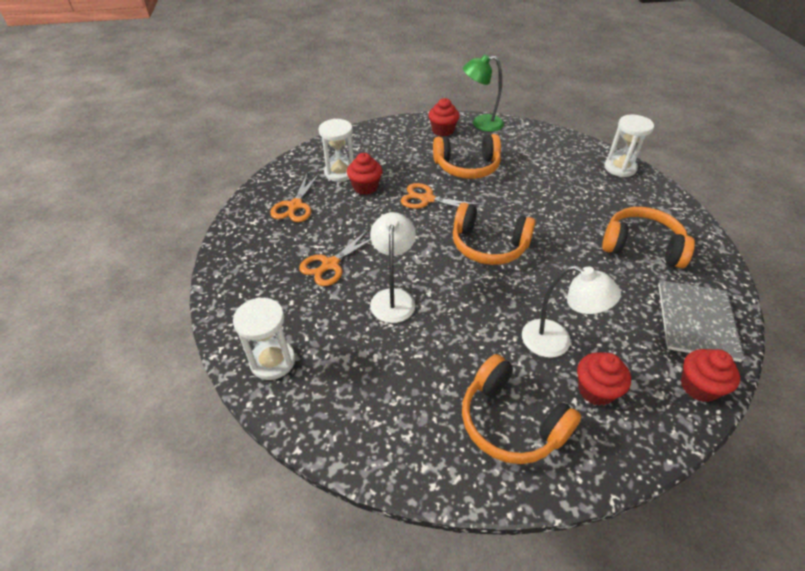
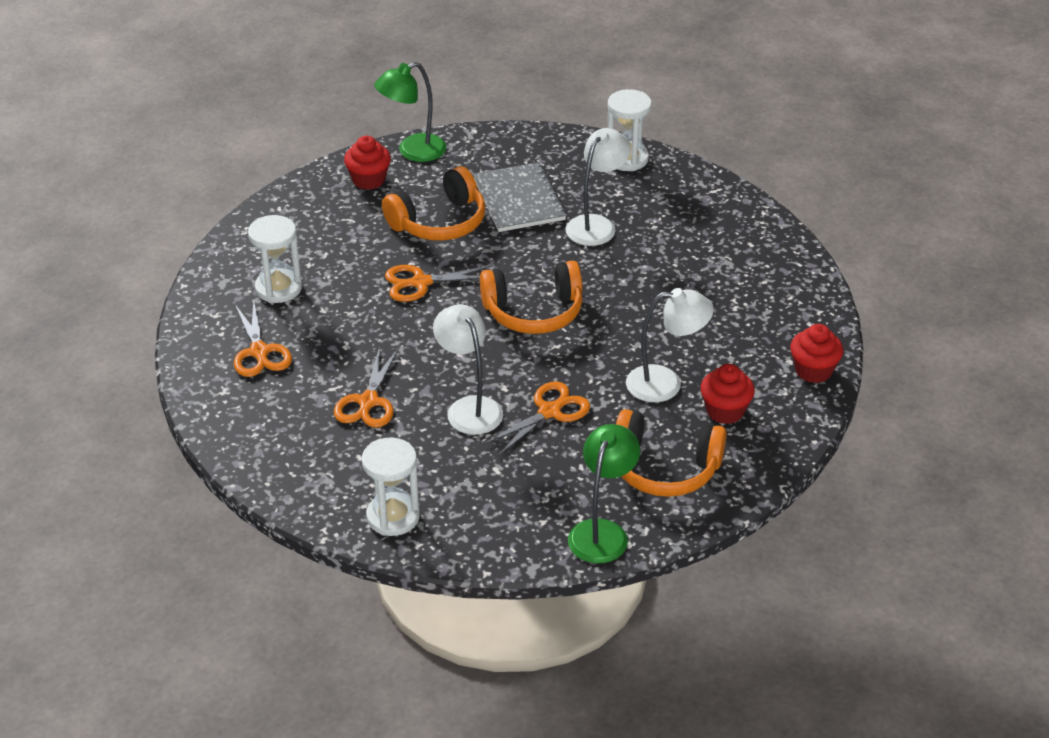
camera: 30 degrees left, 5 degrees down
(365, 187) = (329, 295): red cupcake -> none
(417, 460) = (602, 532): none -> green lamp
(448, 326) = (549, 412): none -> orange scissors
(572, 202) = (596, 225): none -> white lamp
(641, 246) = (699, 250): orange headphones -> none
(696, 321) = (787, 311): grey notebook -> grey notebook (519, 200)

